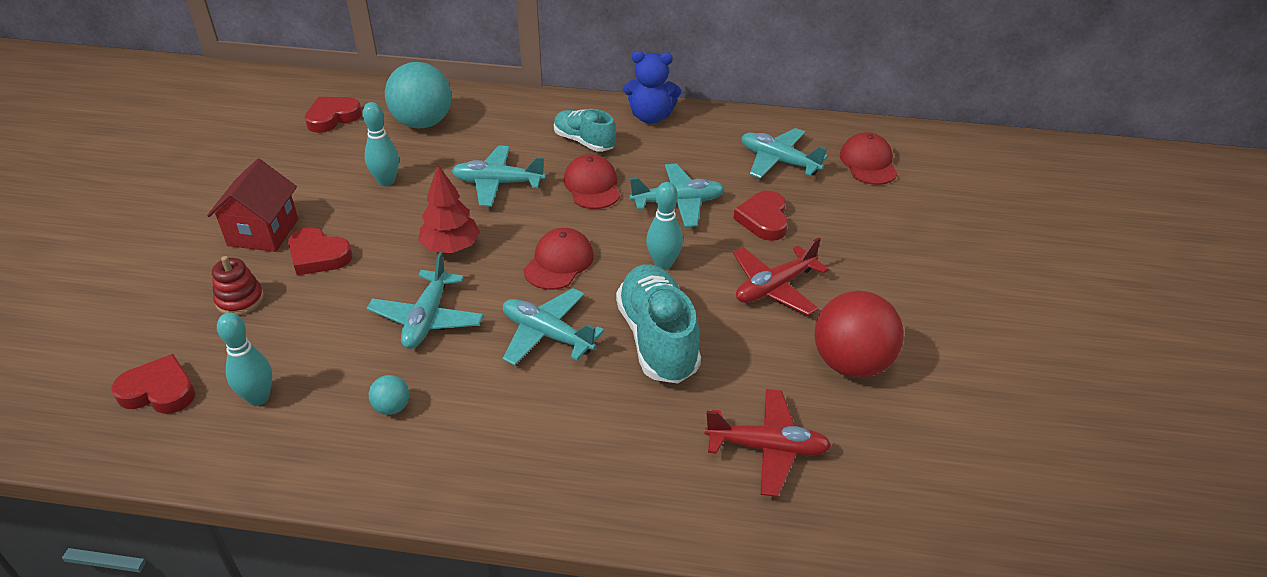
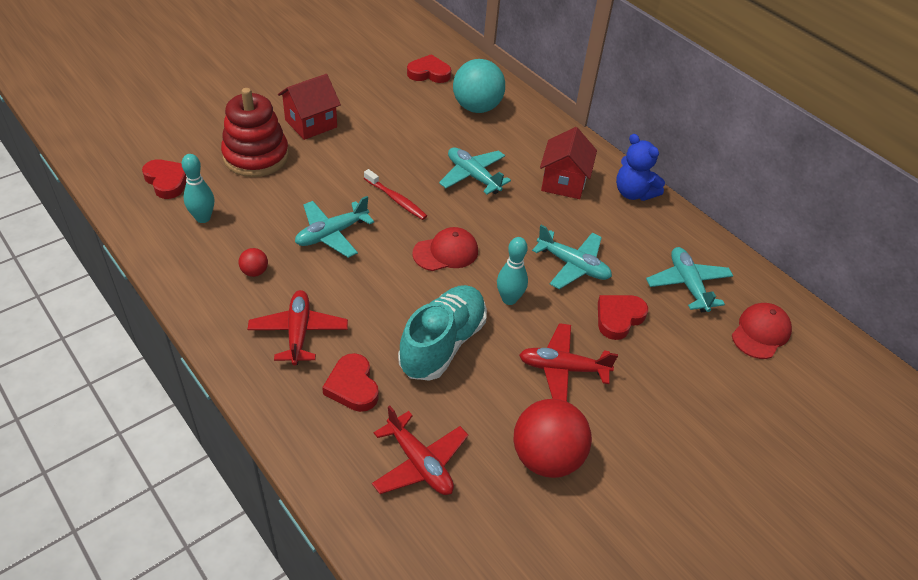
camera: 40 degrees right, 5 degrees up
(240, 300) = (256, 156): red stacking toy -> red stacking toy, size x1.97
(318, 256) = (321, 156): red heart -> red heart (352, 386)
(386, 181) = (410, 133): turquoise bowling pin -> none
(392, 407) = (255, 272): turquoise ball -> red ball
(451, 247) = (396, 199): red tree -> red toothbrush
(514, 428) = (298, 332): none -> red plane
(547, 335) = (383, 292): turquoise plane -> none
(584, 141) = (563, 182): turquoise shoe -> red house
(592, 186) = (530, 216): red cap -> none

